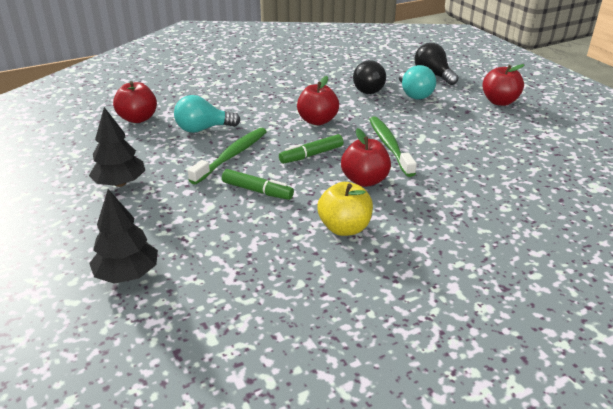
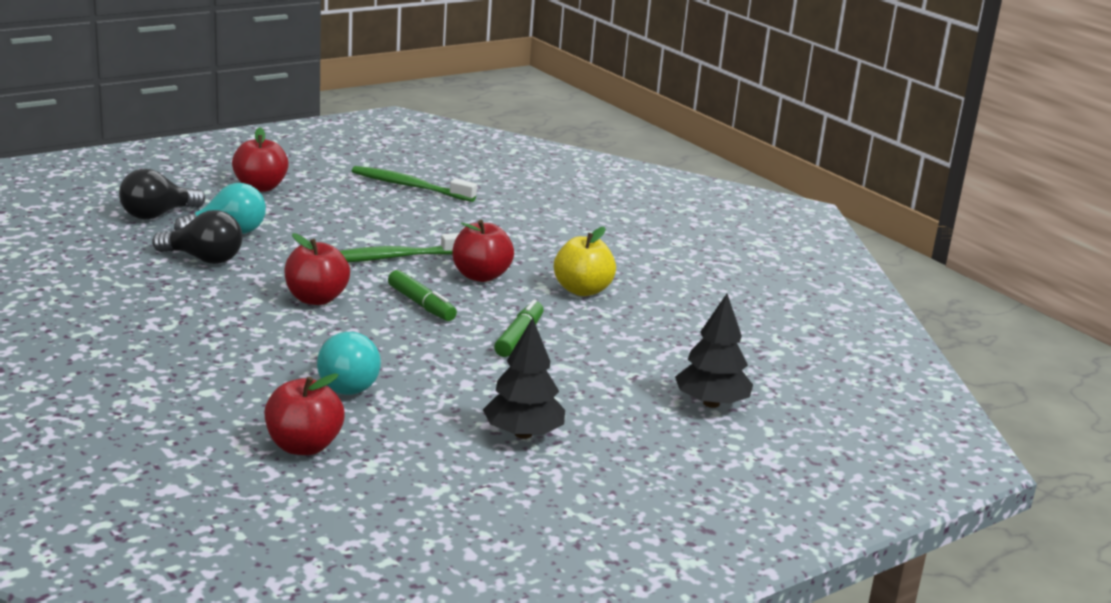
camera: 100 degrees left, 10 degrees down
(232, 156) = (430, 357): green toothbrush -> green toothbrush (410, 186)

